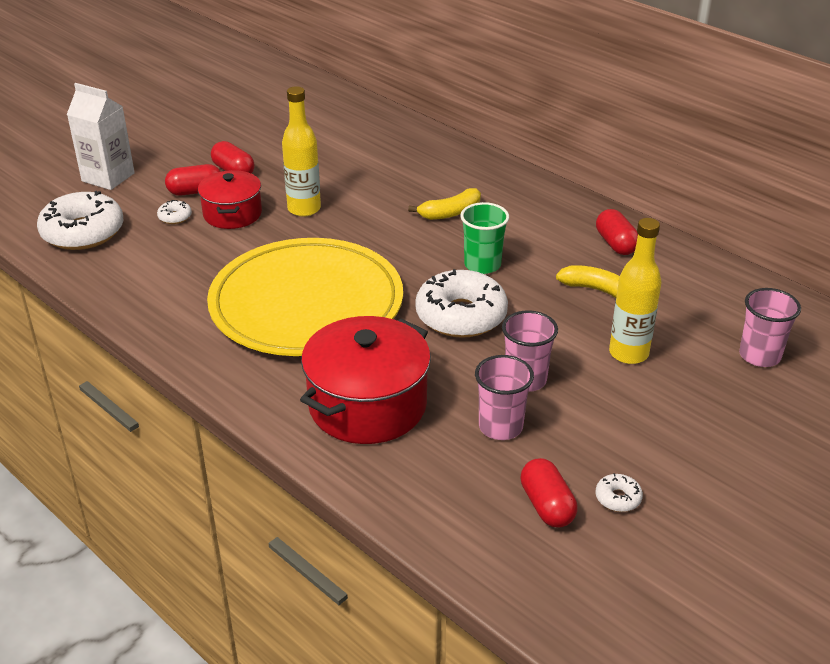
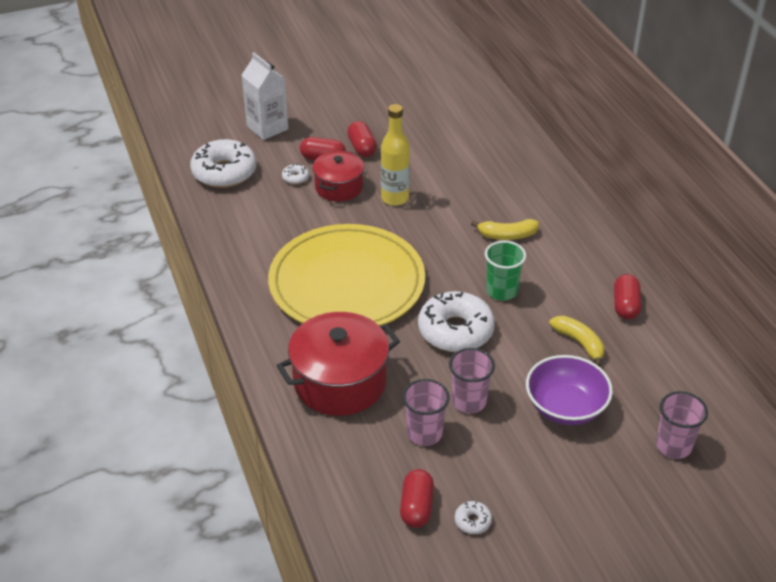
camera: 25 degrees right, 5 degrees up
(628, 353) = (565, 407): yellow bottle -> purple bowl

